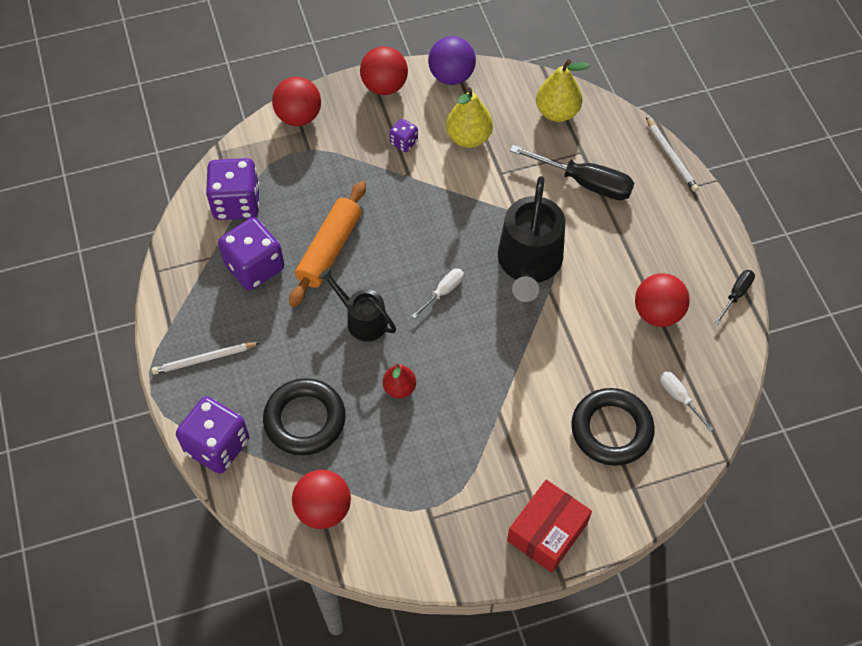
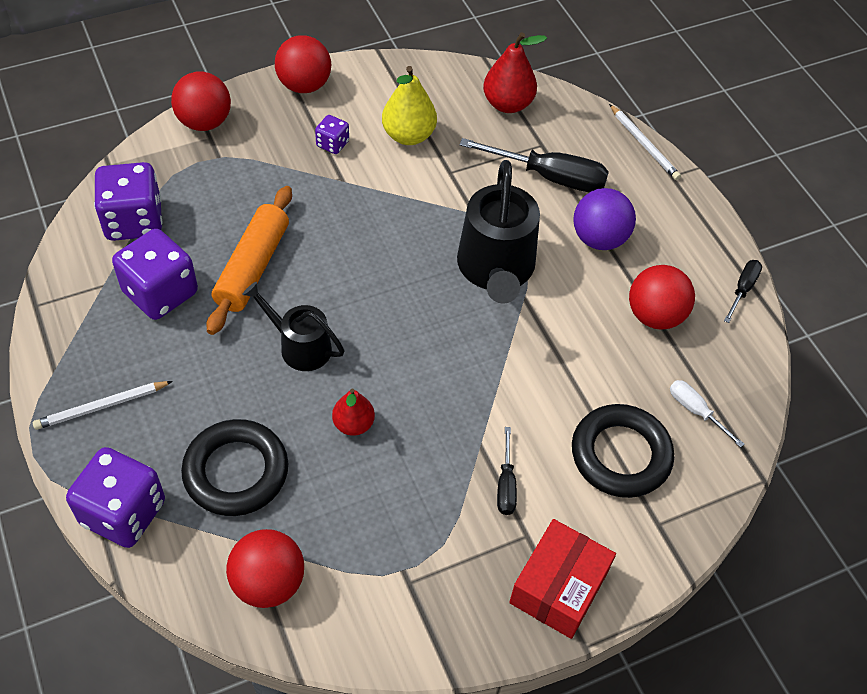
camera: 10 degrees left, 5 degrees down
(443, 292) = (396, 307): white screwdriver -> none
(451, 76) = (381, 72): purple ball -> purple ball (599, 239)
(515, 447) = (506, 485): none -> black screwdriver
(557, 112) = (507, 104): yellow pear -> red pear

